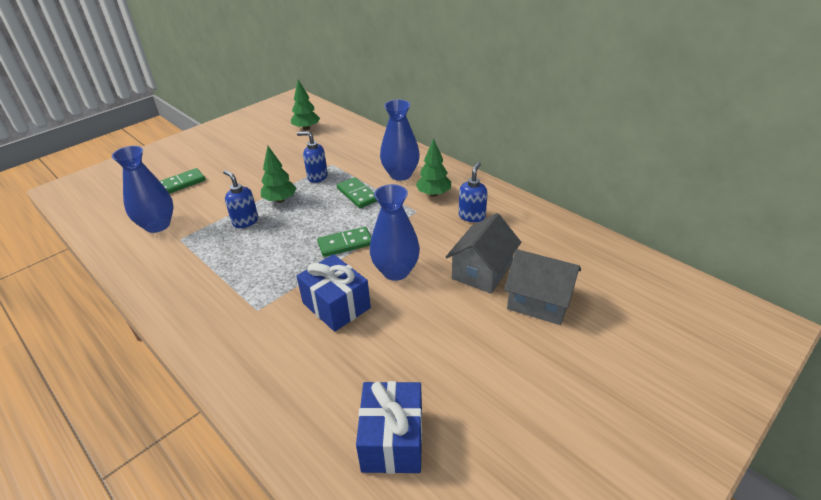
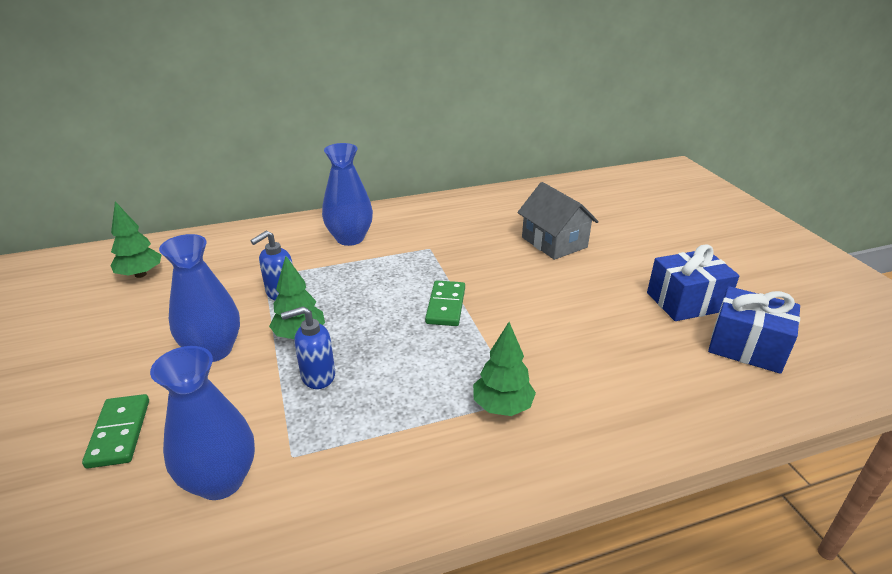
camera: 65 degrees left, 5 degrees down
(336, 305) = (549, 336): blue gift -> blue gift (686, 301)
(357, 194) = (357, 274): green domino -> none
(396, 271) = (520, 286): blue vase -> blue vase (213, 350)
(433, 194) = (409, 231): green tree -> green tree (502, 406)
(472, 216) = (468, 223): blue soap dispenser -> none
(539, 301) = (610, 230): grey house -> none

